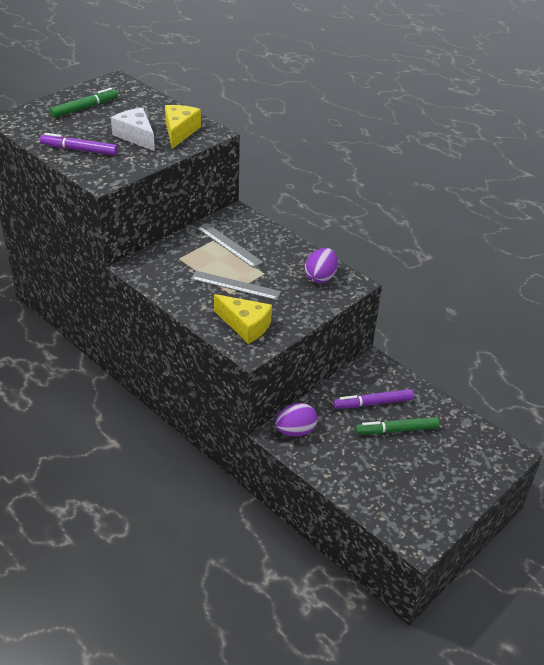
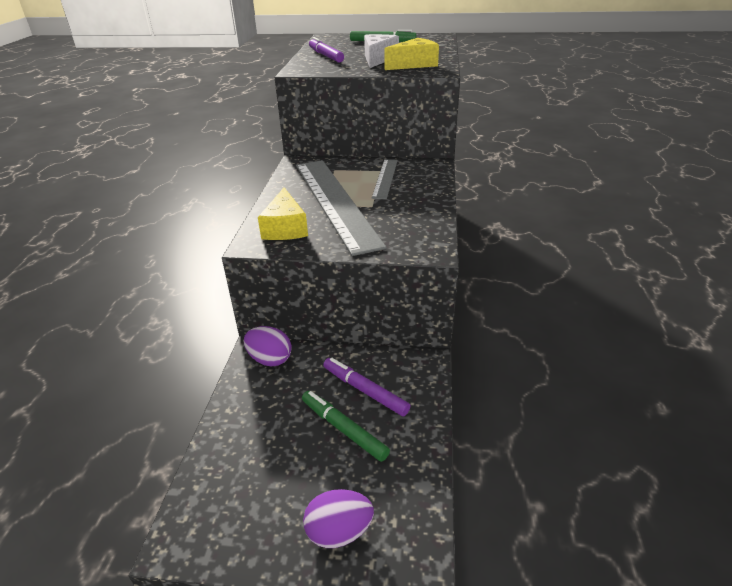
camera: 55 degrees right, 5 degrees down
(235, 285) = (335, 202): grey ruler -> grey ruler, size x2.06
(320, 277) = (411, 231): purple egg -> purple egg (339, 531)

